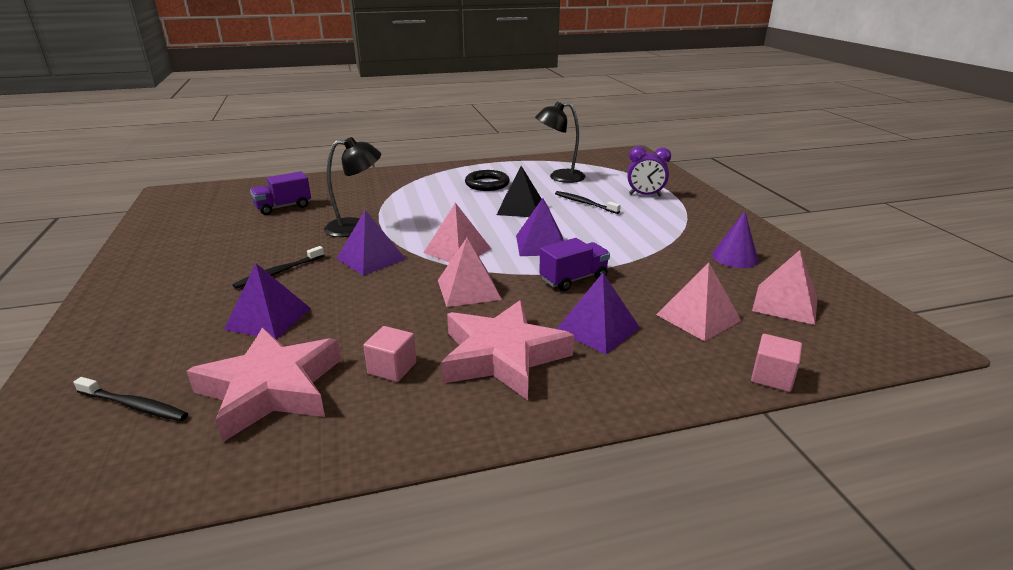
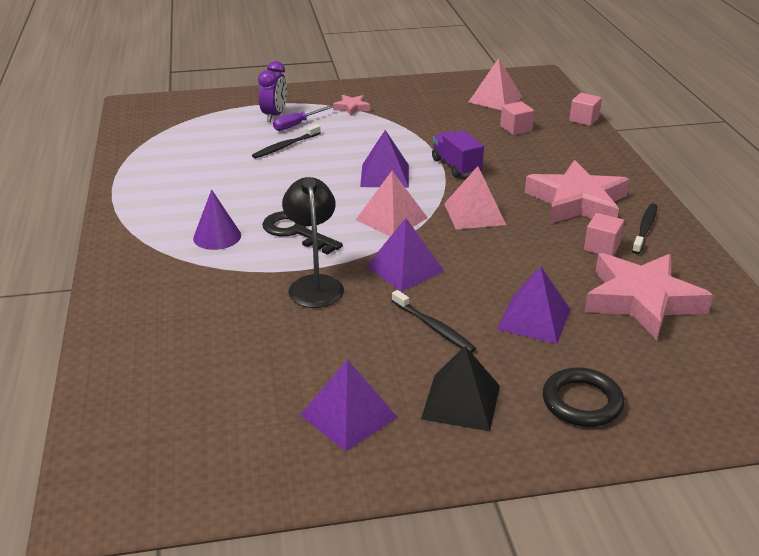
camera: 85 degrees left, 5 degrees up
(134, 406) = (682, 369): black toothbrush -> black toothbrush (645, 229)
(283, 207) = (222, 354): purple truck -> none
(435, 216) = (296, 232): none -> black key
(487, 184) = (199, 197): black ring -> black ring (582, 402)
(520, 208) = (287, 180): black pyramid -> black pyramid (461, 402)
(559, 177) = (197, 152): black lamp -> none
(597, 329) = (535, 164): purple pyramid -> purple pyramid (348, 416)
(631, 204) = (297, 125): none -> purple screwdriver
(687, 224) = (352, 108): none -> pink star
(698, 317) = (515, 129): pink pyramid -> pink cube
(735, 257) = (421, 101): purple cone -> purple cone (217, 236)

